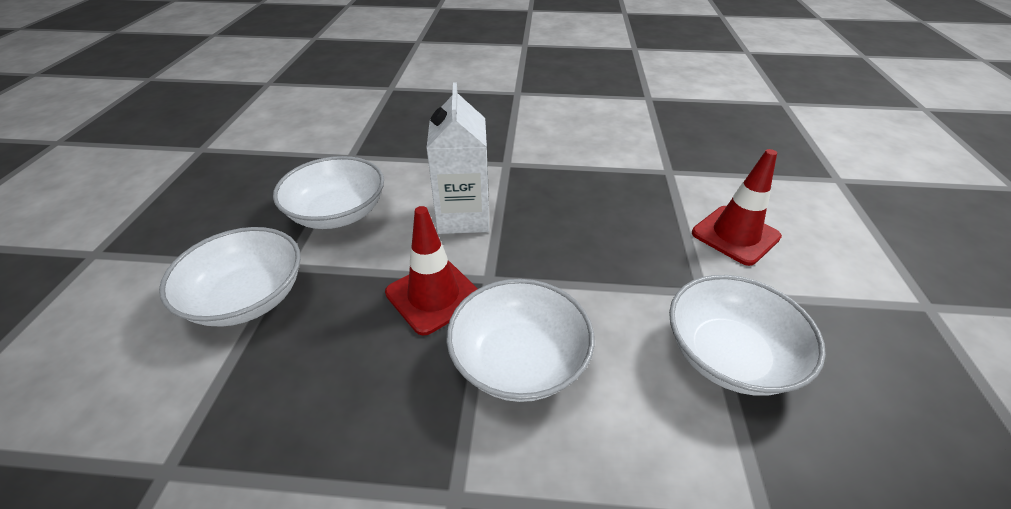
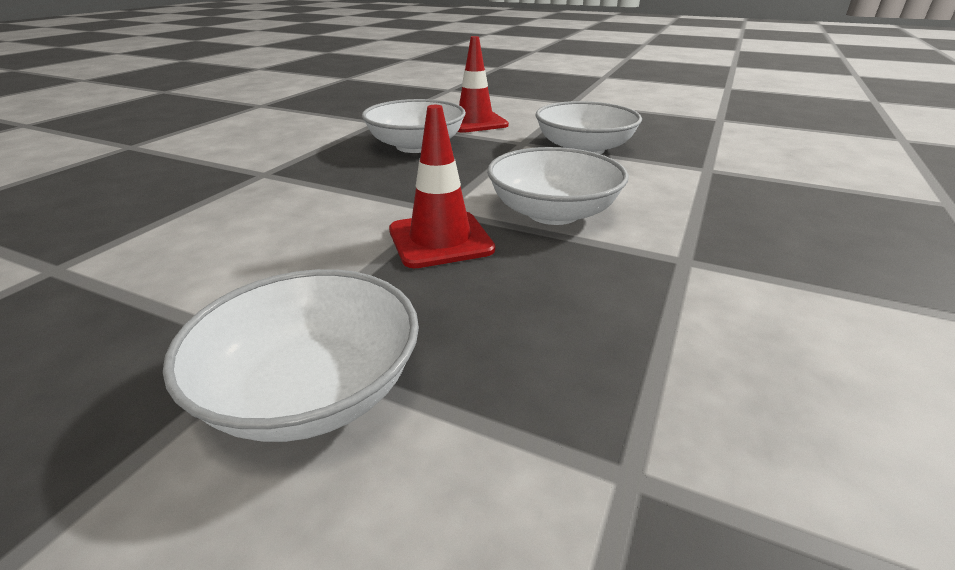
camera: 70 degrees left, 10 degrees down
(337, 213) = (198, 291): white bowl -> white bowl (416, 146)
(463, 217) = (327, 208): white carton -> none

